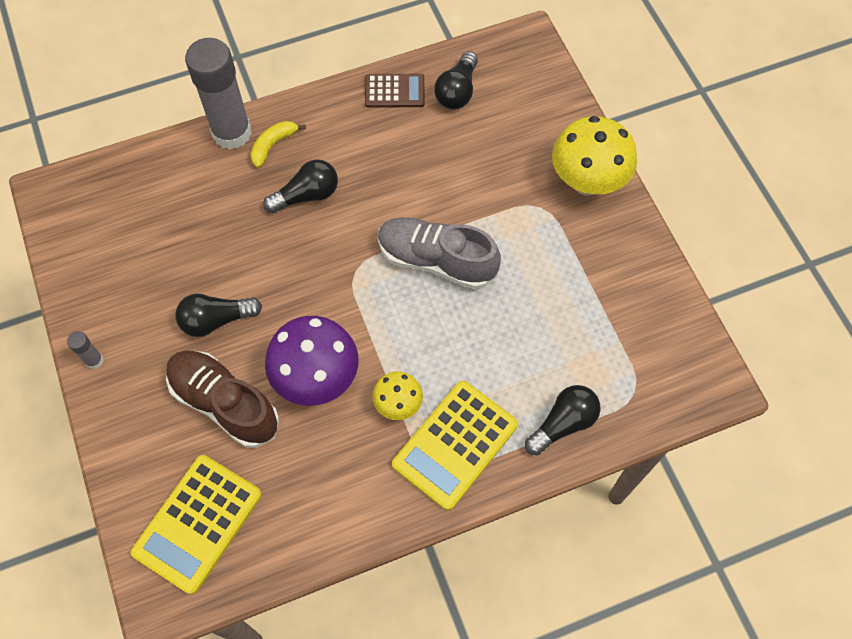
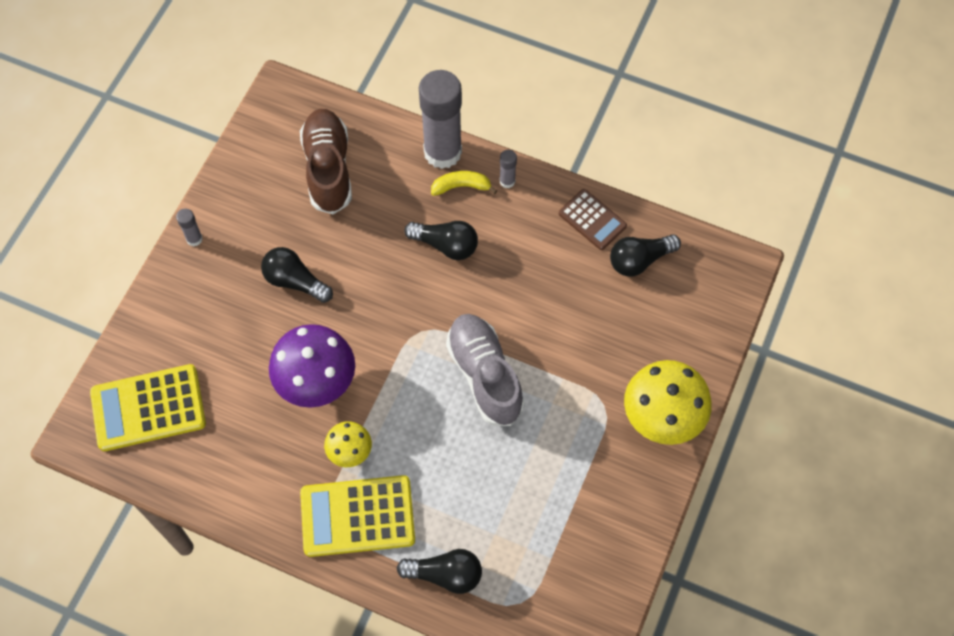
camera: 45 degrees right, 0 degrees up
(224, 403) = (243, 344): brown shoe -> brown shoe (328, 169)
(304, 114) = (507, 181): none -> grey glue stick

